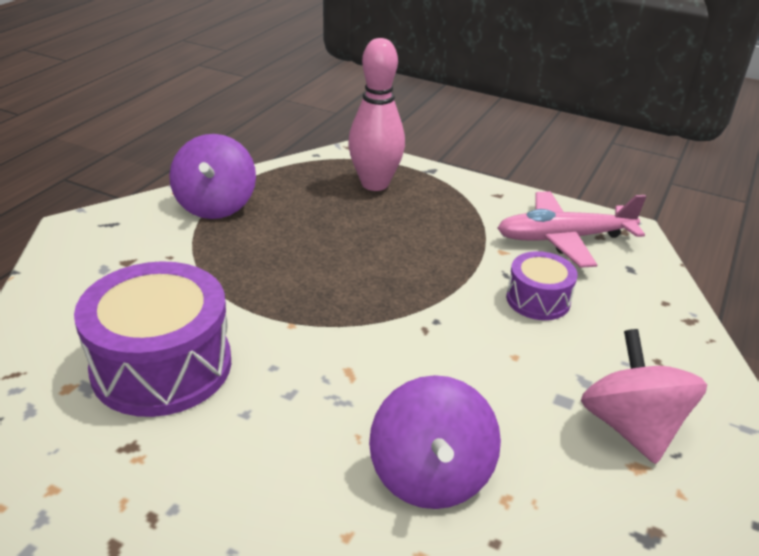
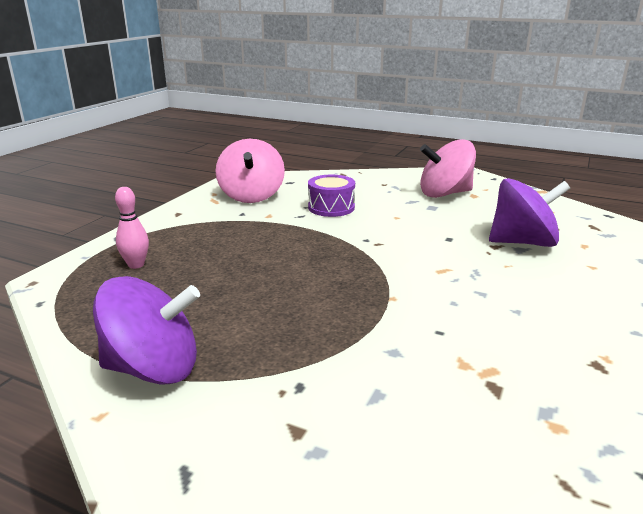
camera: 90 degrees left, 10 degrees down
(162, 366) = (486, 363): purple drum -> none
(375, 184) = (136, 265): pink bowling pin -> pink bowling pin, size x0.50
(564, 239) = (251, 196): pink plane -> pink spinning top

